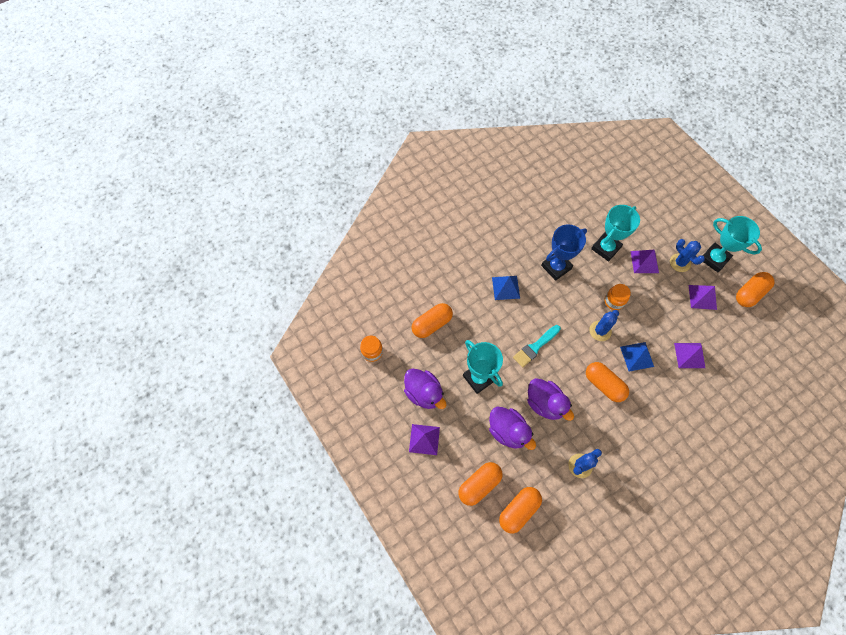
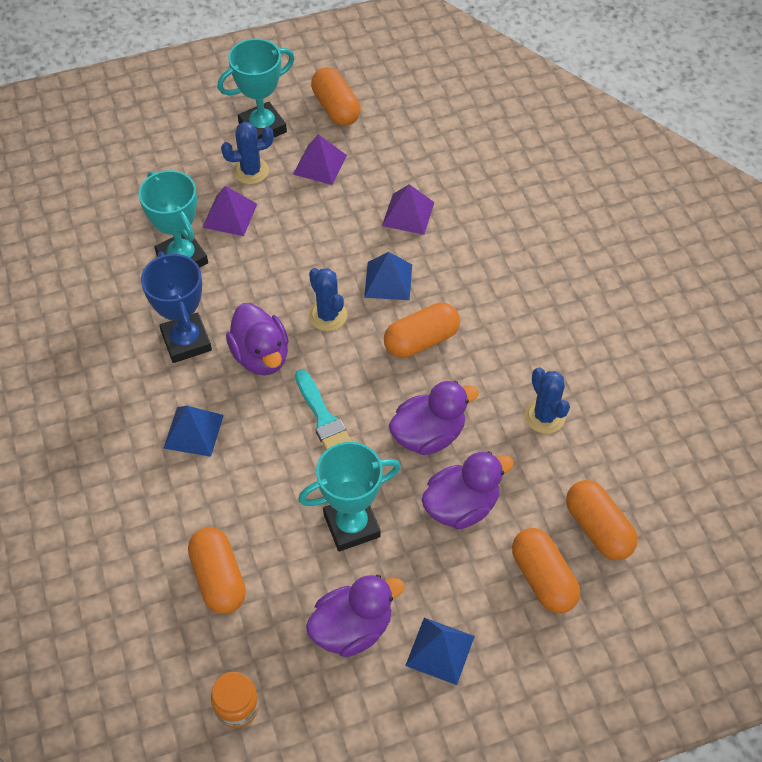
camera: 75 degrees left, 10 degrees down
(424, 439) = (440, 650): purple pyramid -> blue pyramid
(561, 305) = (261, 356): none -> purple duck
(614, 301) = (283, 279): orange jar -> none

